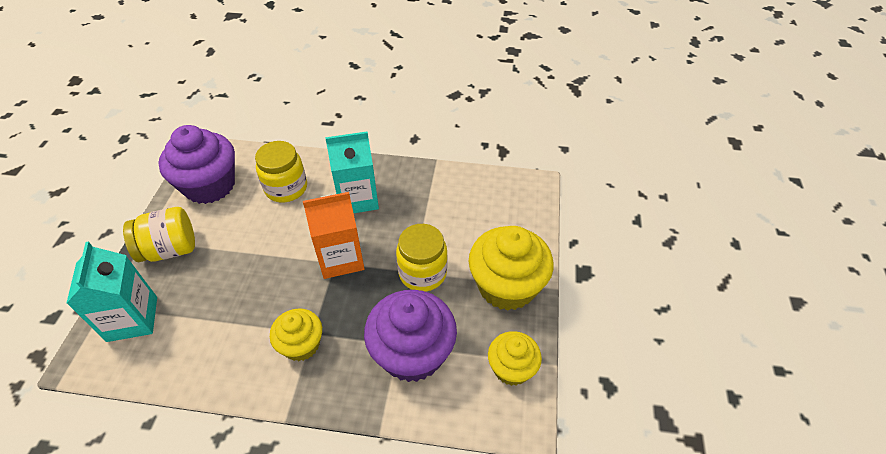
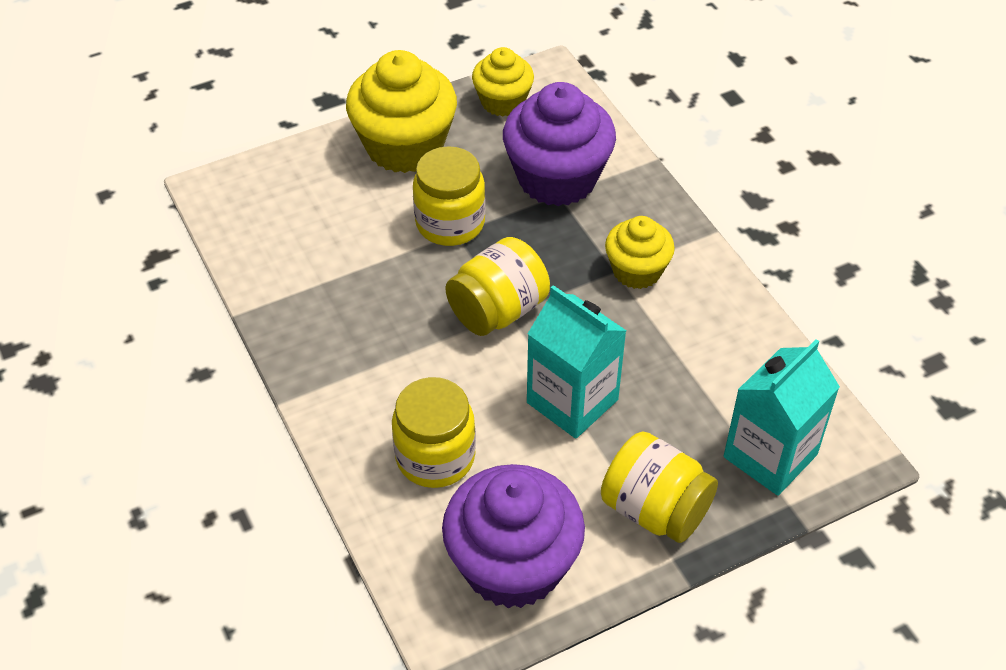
camera: 125 degrees left, 0 degrees up
(341, 258) = (498, 310): orange carton -> yellow jar
(357, 198) = (385, 357): turquoise carton -> turquoise carton (572, 401)

